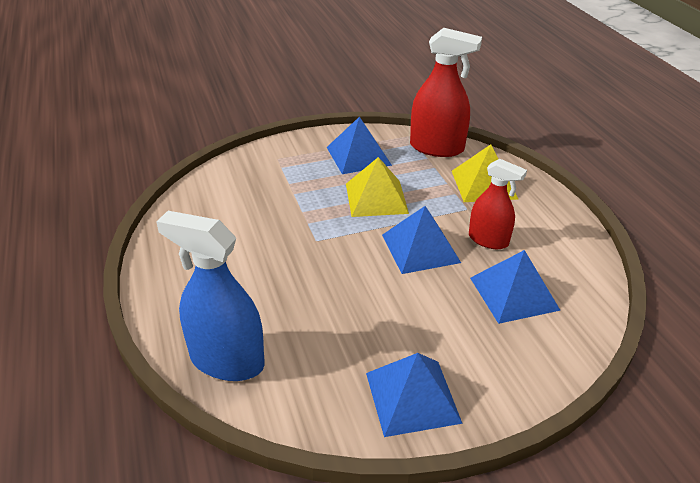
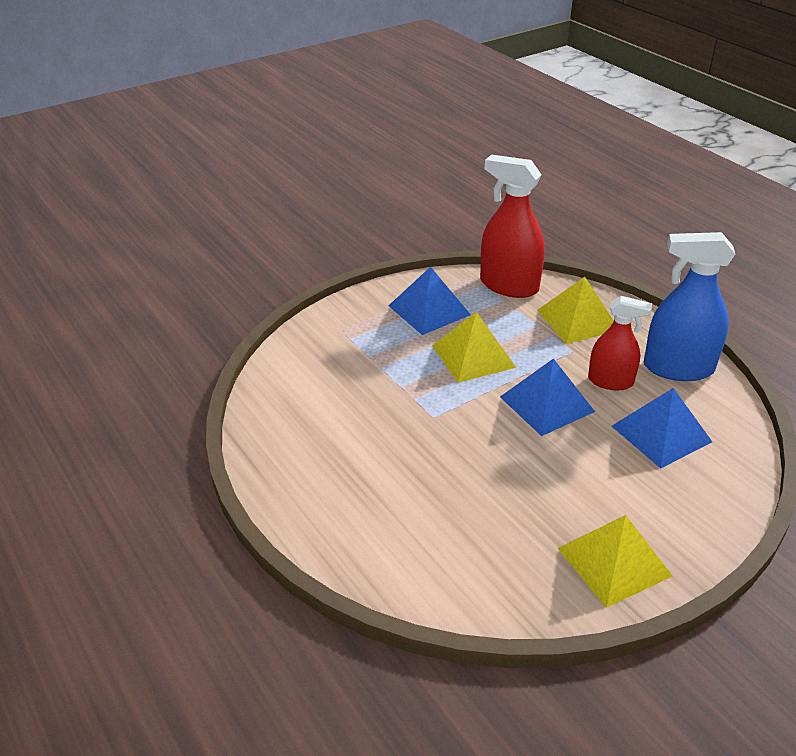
camera: 15 degrees left, 0 degrees up
(226, 360) = (409, 568): blue spray bottle -> blue spray bottle (678, 368)
(412, 397) = (614, 562): blue pyramid -> yellow pyramid
(437, 148) = (508, 286): red spray bottle -> red spray bottle turned 150 degrees counterclockwise

